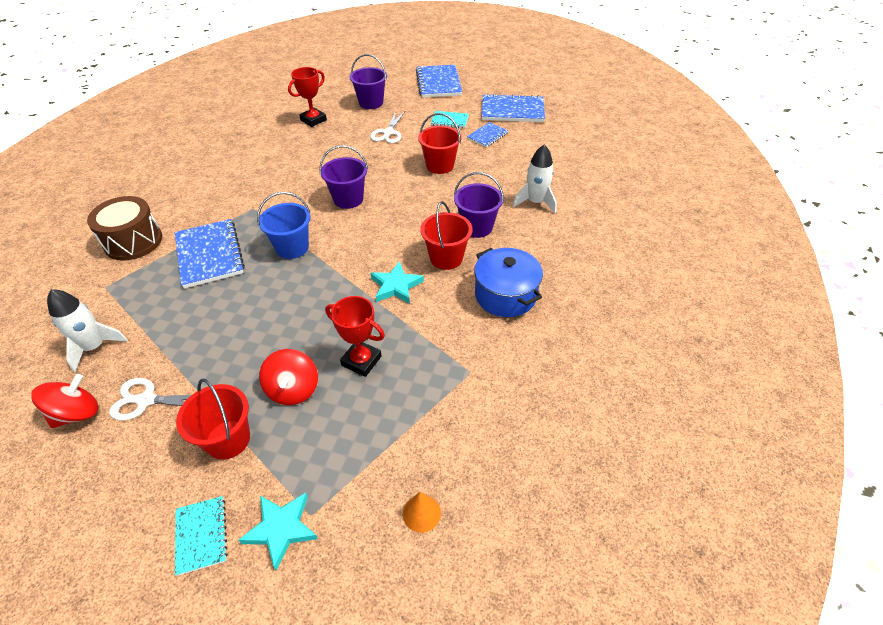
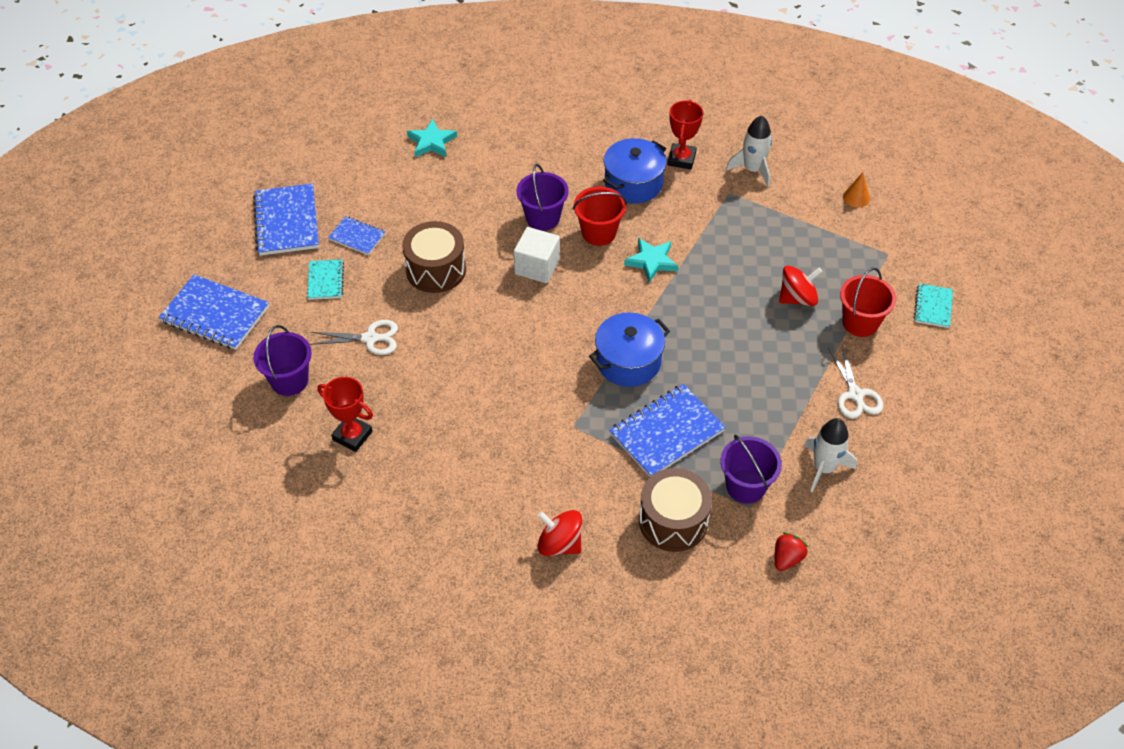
camera: 105 degrees left, 5 degrees up
(43, 297) = (787, 558): none -> red strawberry
(77, 413) = (891, 438): red spinning top -> red spinning top (559, 544)
(201, 535) = (933, 307): turquoise notebook -> turquoise notebook turned 45 degrees counterclockwise
(281, 529) = (905, 266): turquoise star -> turquoise star (431, 142)
(292, 248) = (628, 362): blue bucket -> blue pot
(348, 199) = (528, 338): purple bucket -> purple bucket (745, 486)
(361, 361) = (749, 262): red trophy -> red trophy (681, 159)
(420, 215) = (537, 267): none -> white cube
(438, 83) = (215, 314): blue notebook -> blue notebook turned 45 degrees clockwise
(440, 165) = (436, 270): red bucket -> brown drum
(535, 202) = (485, 178): white rocket -> white rocket (752, 170)

